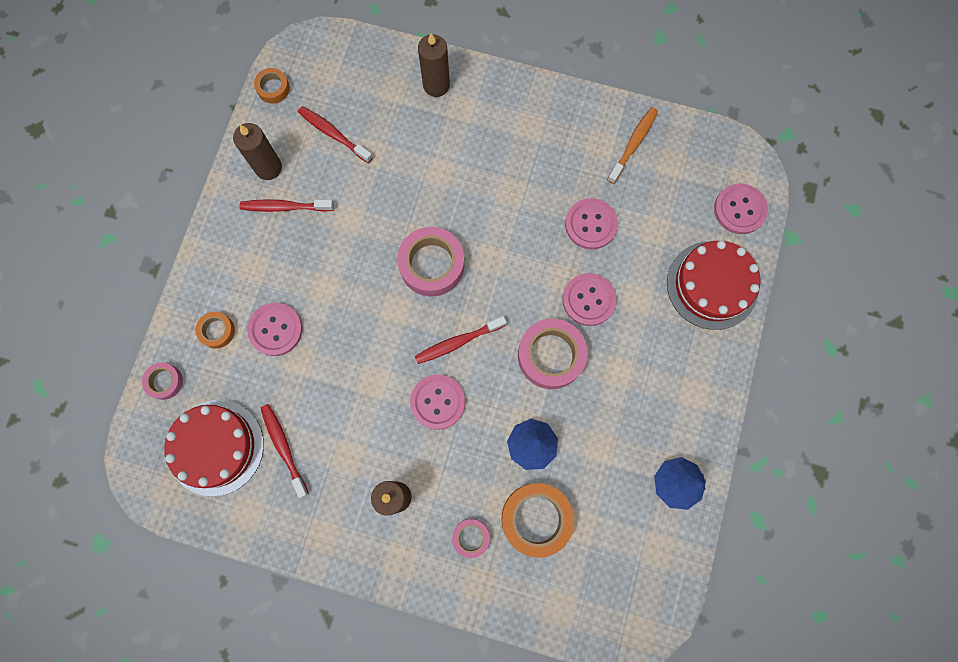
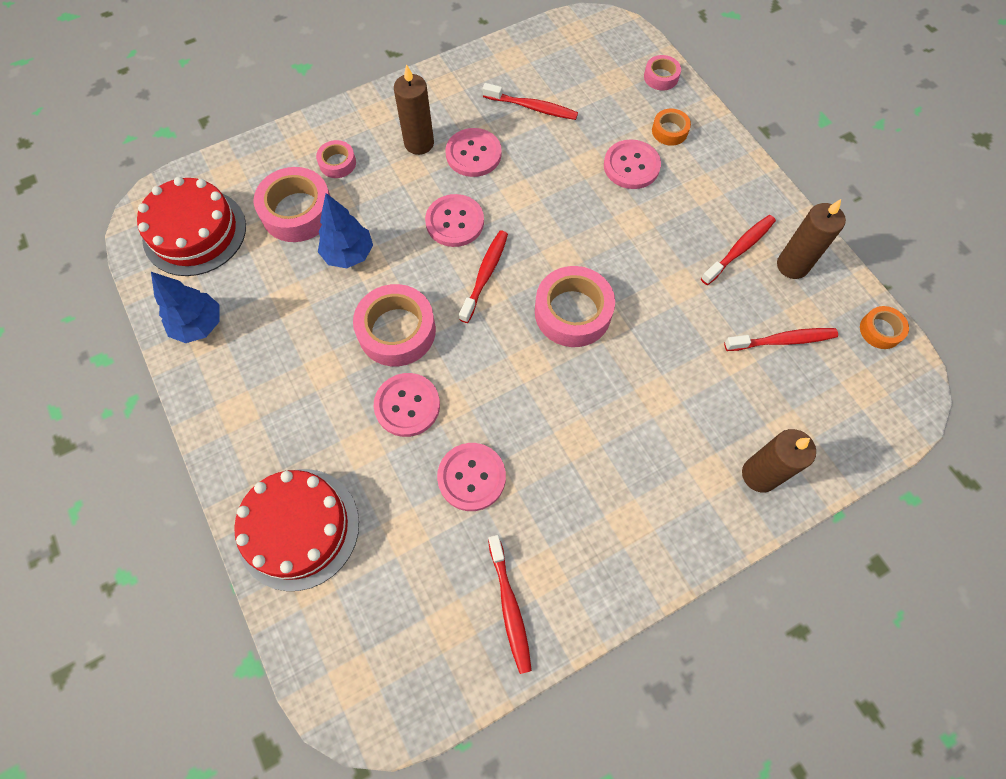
camera: 135 degrees right, 10 degrees down
(216, 447) = (578, 72): red cake -> red cake (195, 232)
(536, 519) = (297, 211): orange tape -> pink tape
(633, 144) = (509, 607): orange toothbrush -> red toothbrush
(739, 209) = (332, 642): pink button -> pink button (473, 154)

